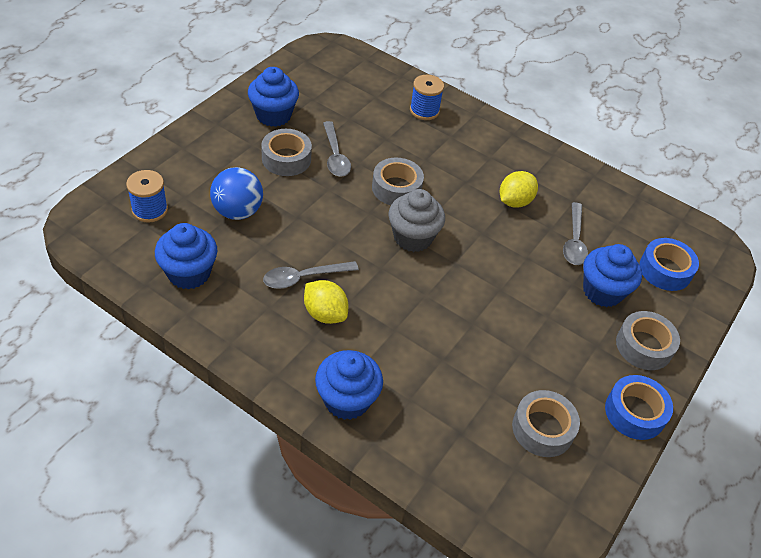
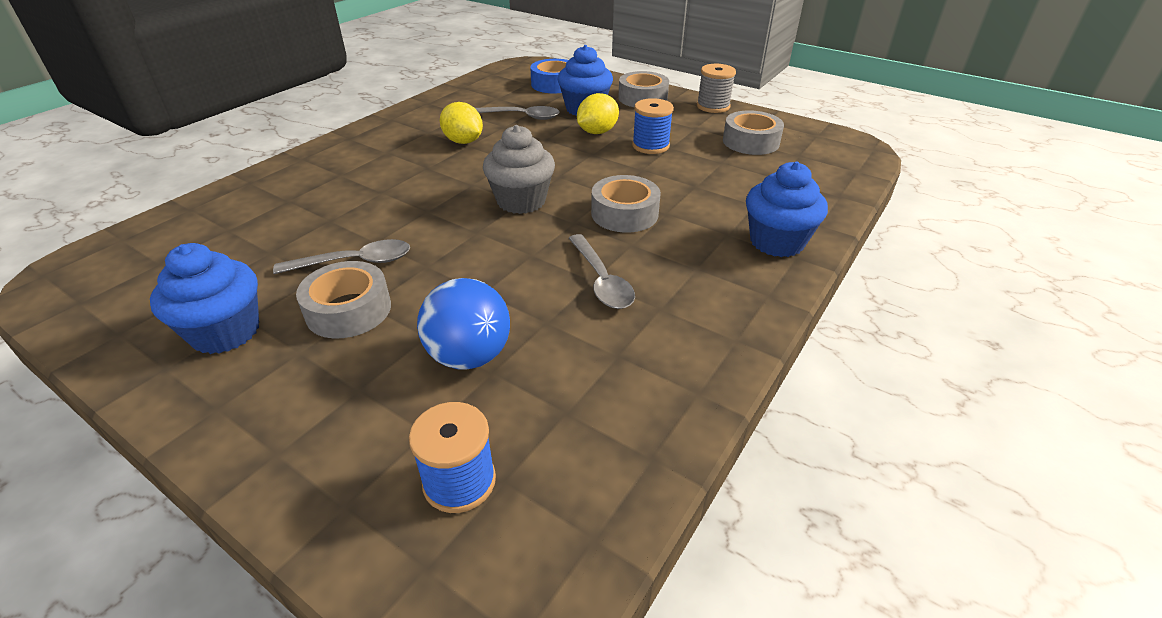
camera: 85 degrees left, 10 degrees down
(189, 273) = (615, 400): blue cupcake -> none
(325, 313) = (658, 261): yellow lemon -> yellow lemon (597, 132)
(396, 188) = (432, 212): grey tape -> grey tape (624, 214)
(424, 111) = (280, 191): blue spool -> blue spool (650, 146)
(634, 412) = (713, 106): blue tape -> grey spool

